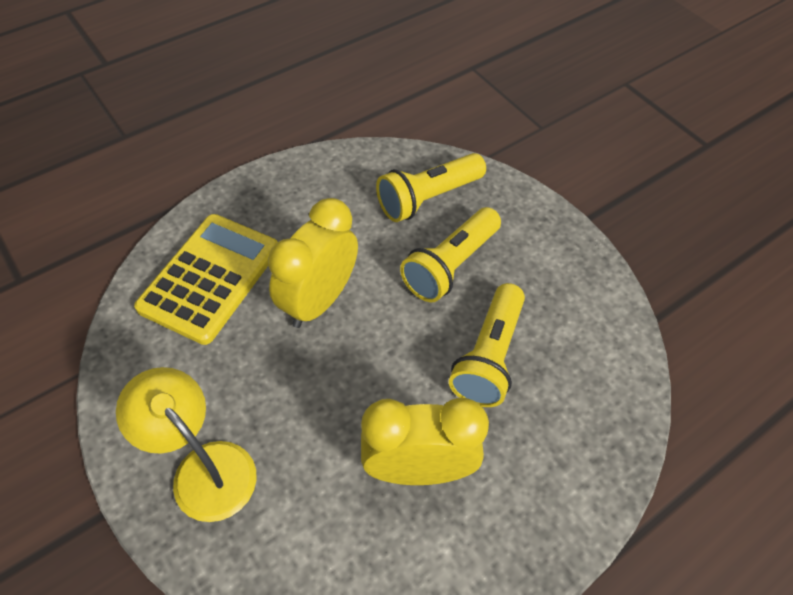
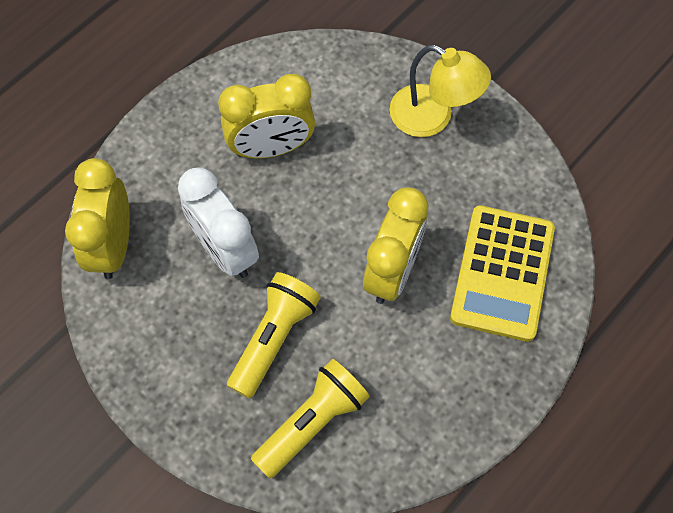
camera: 170 degrees right, 10 degrees up
(489, 356) = (225, 250): yellow flashlight -> white clock
(613, 385) = (113, 246): none -> yellow clock

